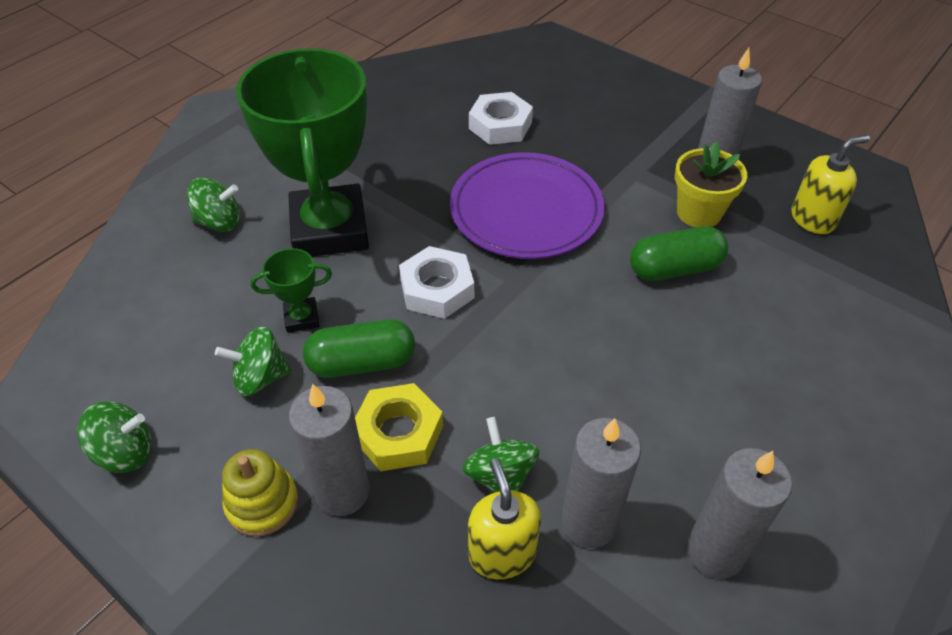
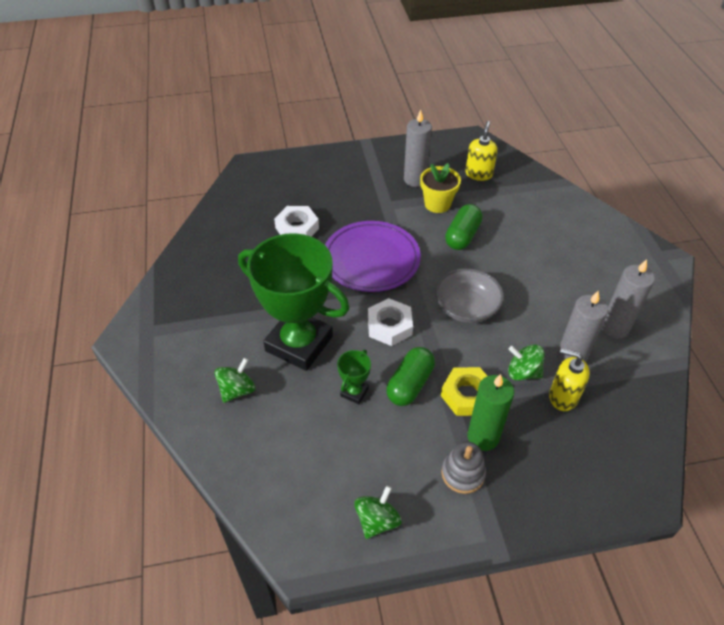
camera: 50 degrees left, 0 degrees up
(260, 377) = (380, 432): green spinning top -> none
(262, 503) = (463, 473): yellow stacking toy -> grey stacking toy
(342, 492) = (483, 437): grey candle -> green candle
(550, 346) = (466, 308): none -> grey bowl

